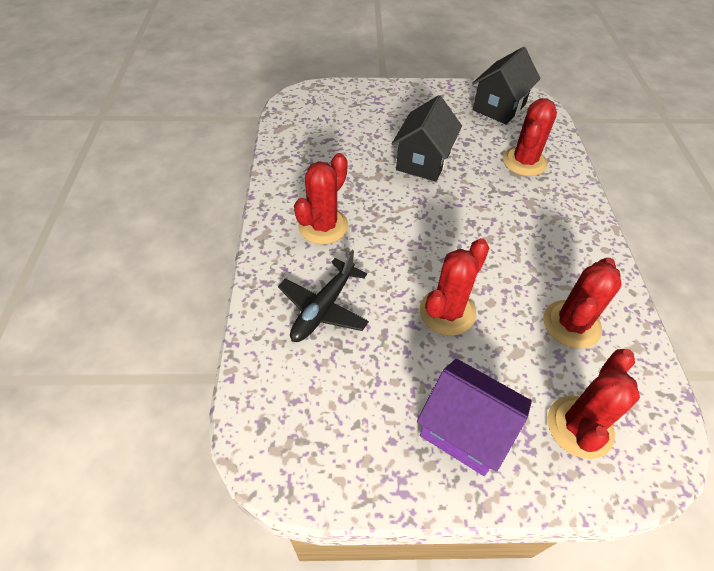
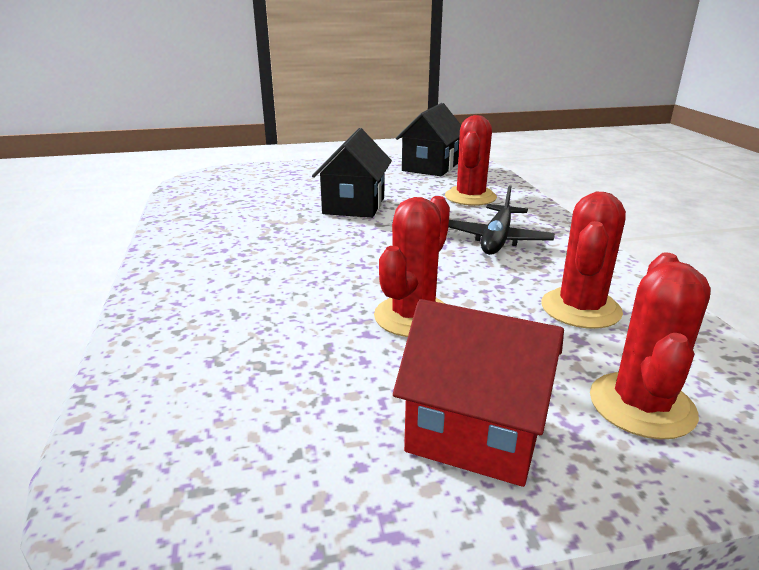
camera: 10 degrees left, 25 degrees down
(323, 226) = (232, 262): red cactus -> none
(324, 308) = (235, 332): black plane -> black plane (497, 239)
(465, 430) = (475, 434): purple house -> red house

